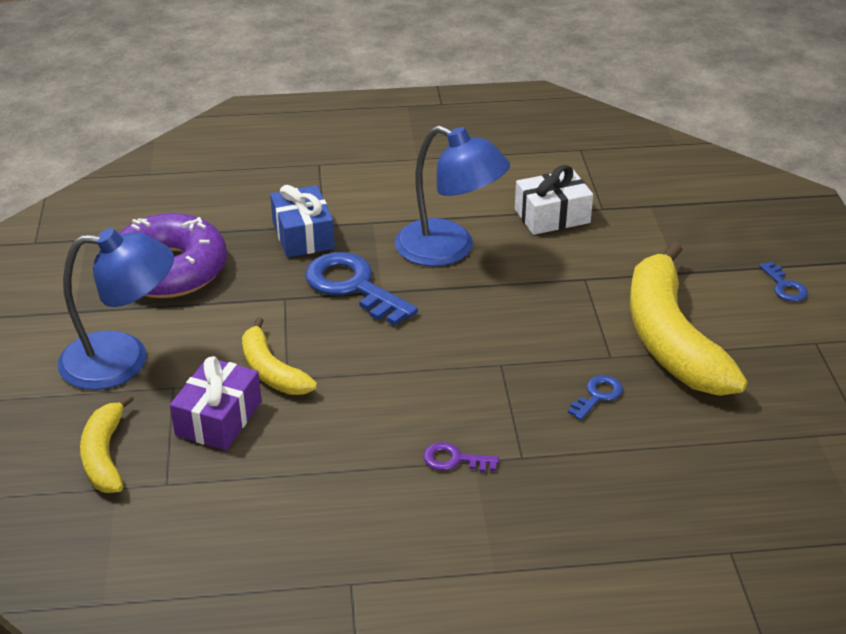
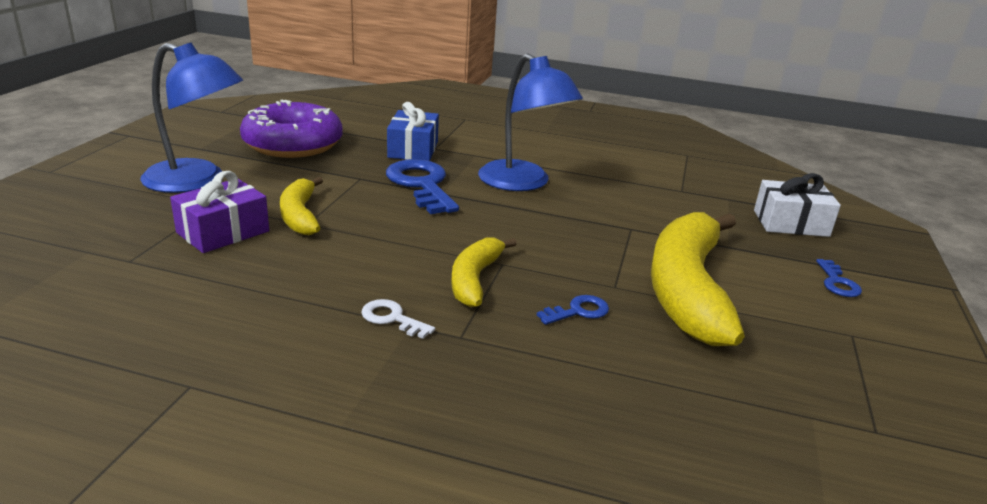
camera: 20 degrees right, 10 degrees down
(105, 455) = (108, 229): yellow banana -> yellow banana (475, 279)
(454, 460) = (392, 318): purple key -> white key
(552, 216) = (631, 185): white gift -> white gift (790, 223)

